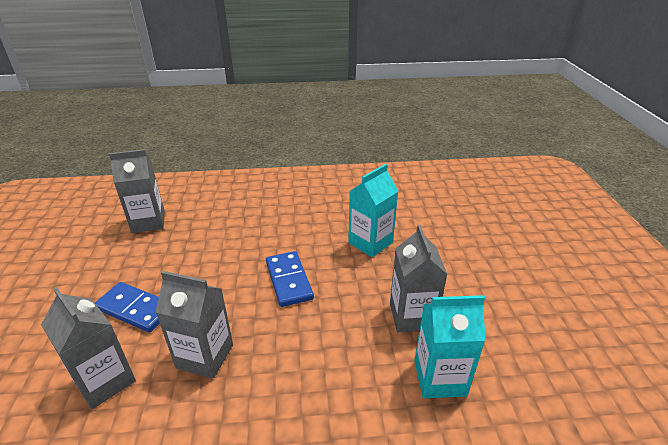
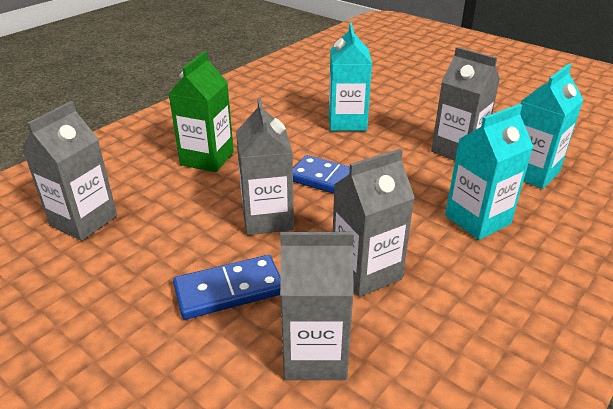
camera: 45 degrees left, 0 degrees up
(217, 279) = (267, 218): none -> grey carton
(251, 219) = (207, 158): none -> green carton
(328, 380) = (477, 220): none -> turquoise carton

